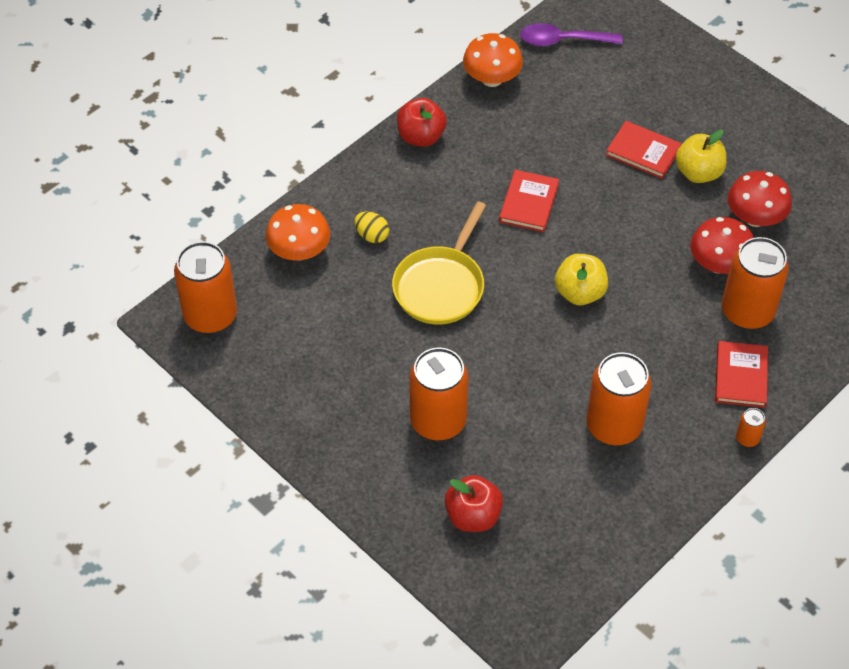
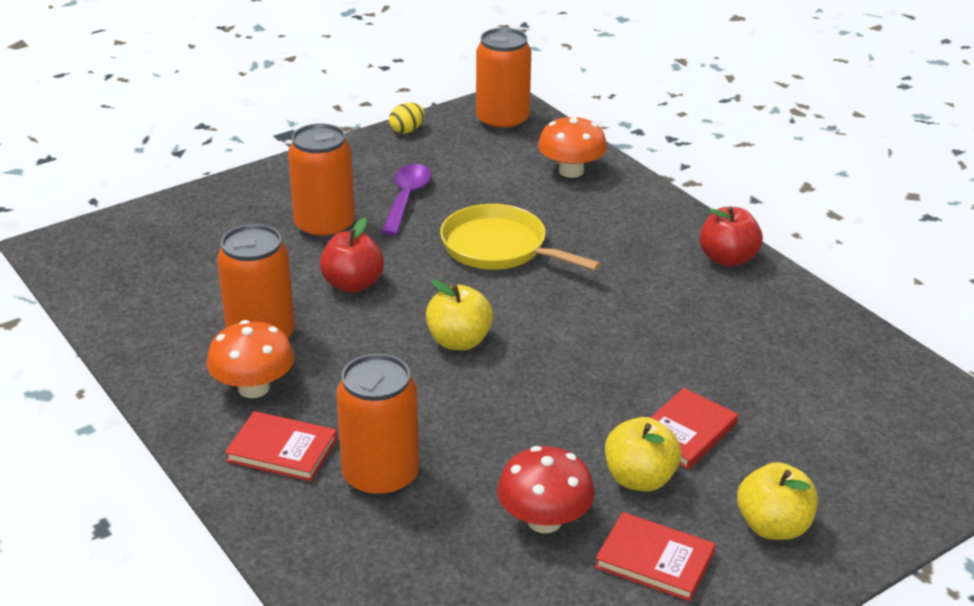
camera: 100 degrees right, 20 degrees down
(372, 235) = (582, 213): yellow egg -> yellow egg (407, 130)
(473, 516) = (203, 234): red apple -> red apple (353, 284)
(492, 78) = (828, 322): orange mushroom -> orange mushroom (253, 388)
(528, 203) = (609, 323): red book -> red book (655, 560)
(562, 41) = (906, 392): purple spoon -> purple spoon (406, 199)
(718, 106) = (773, 526): none -> yellow apple
(719, 264) = (470, 466): red mushroom -> none
(747, 438) = (190, 437): orange can -> none

